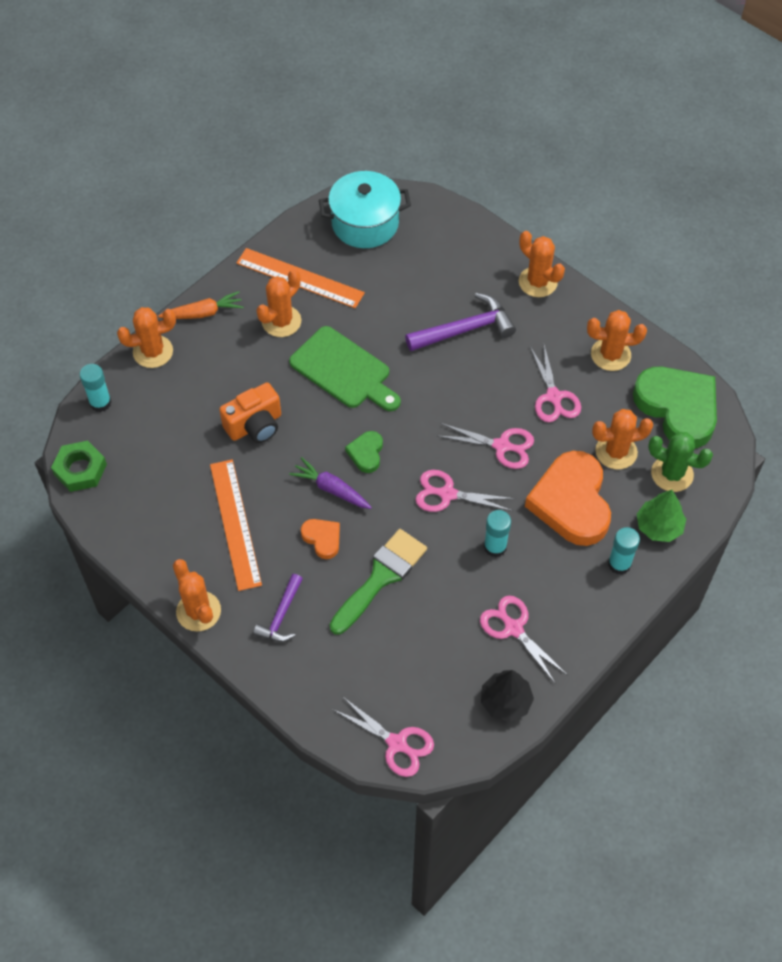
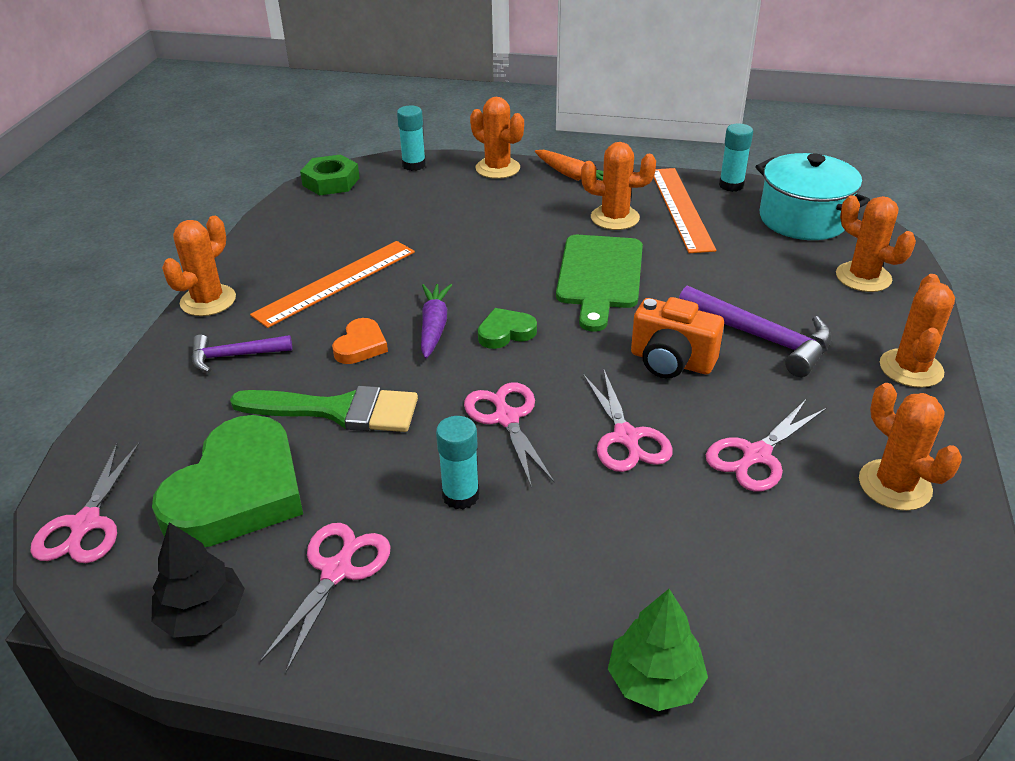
camera: 60 degrees right, 20 degrees down
(255, 425) = (470, 249): orange camera -> orange camera (671, 362)
(571, 502) = (602, 547): orange heart -> none
(616, 452) = (739, 562): orange cactus -> orange cactus (863, 277)
(619, 564) = (540, 655): turquoise glue stick -> turquoise glue stick (731, 185)
(672, 474) = (771, 655): green cactus -> none
(678, 408) = (900, 608): green heart -> green heart (237, 492)

